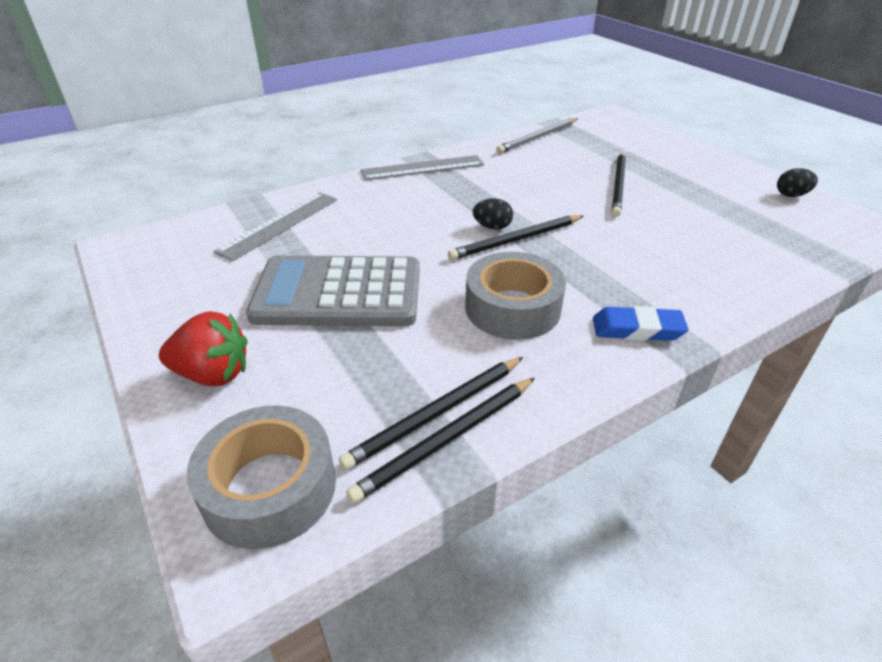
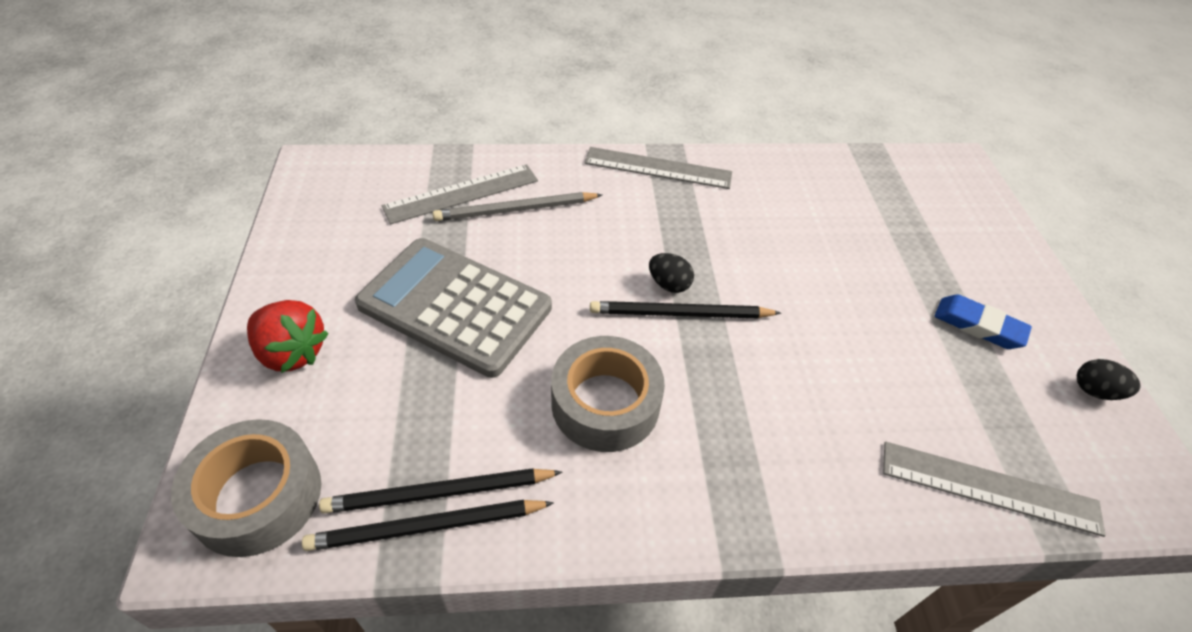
camera: 25 degrees right, 10 degrees up
(537, 138) = (828, 168): grey pencil -> grey pencil (515, 210)
(618, 186) = (867, 282): black pencil -> none
(637, 329) = (714, 495): blue eraser -> blue eraser (978, 326)
(787, 259) = (989, 487): none -> grey ruler

